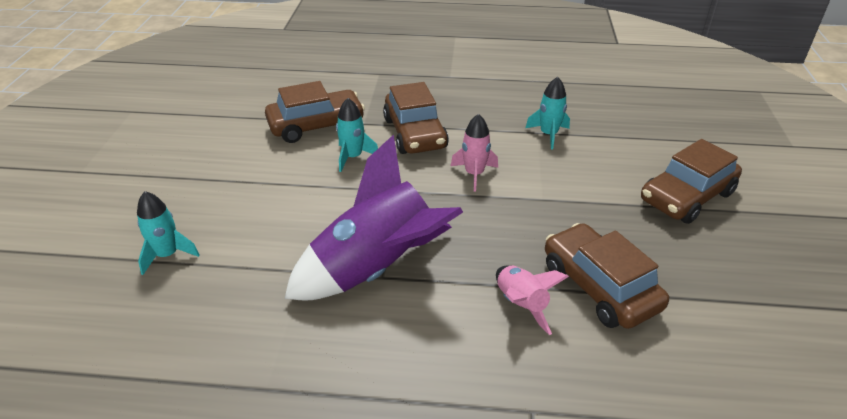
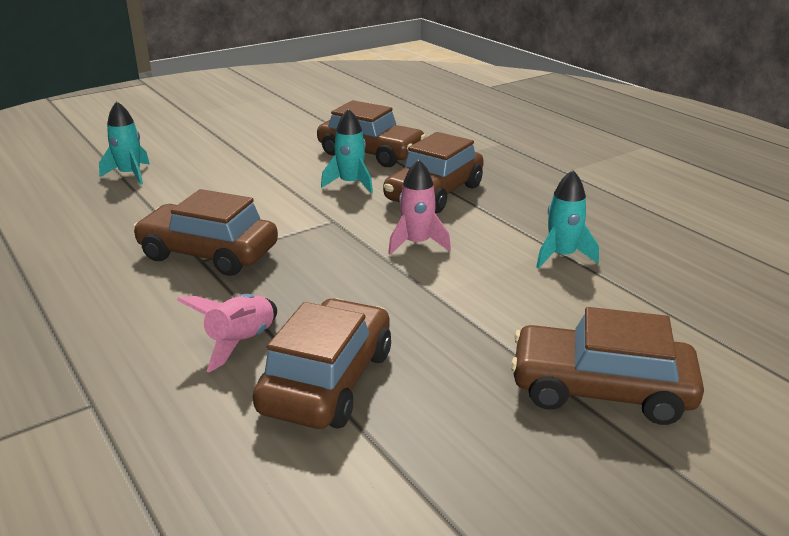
camera: 50 degrees right, 10 degrees down
(376, 269) = (208, 253): purple rocket -> brown car

